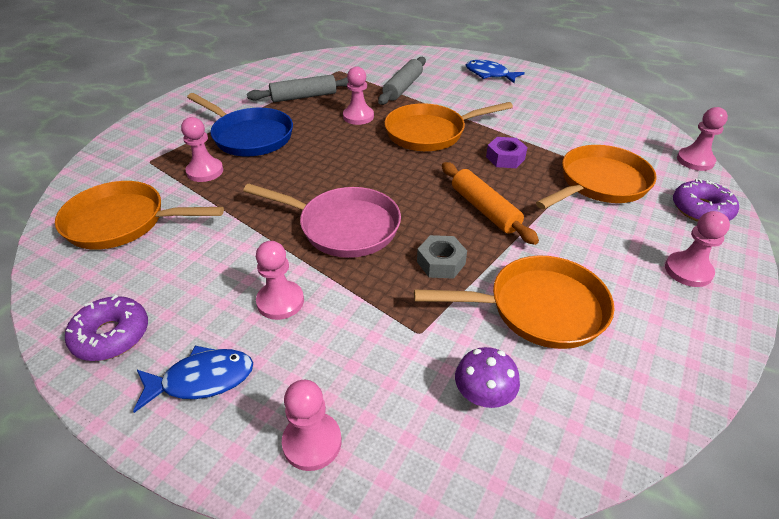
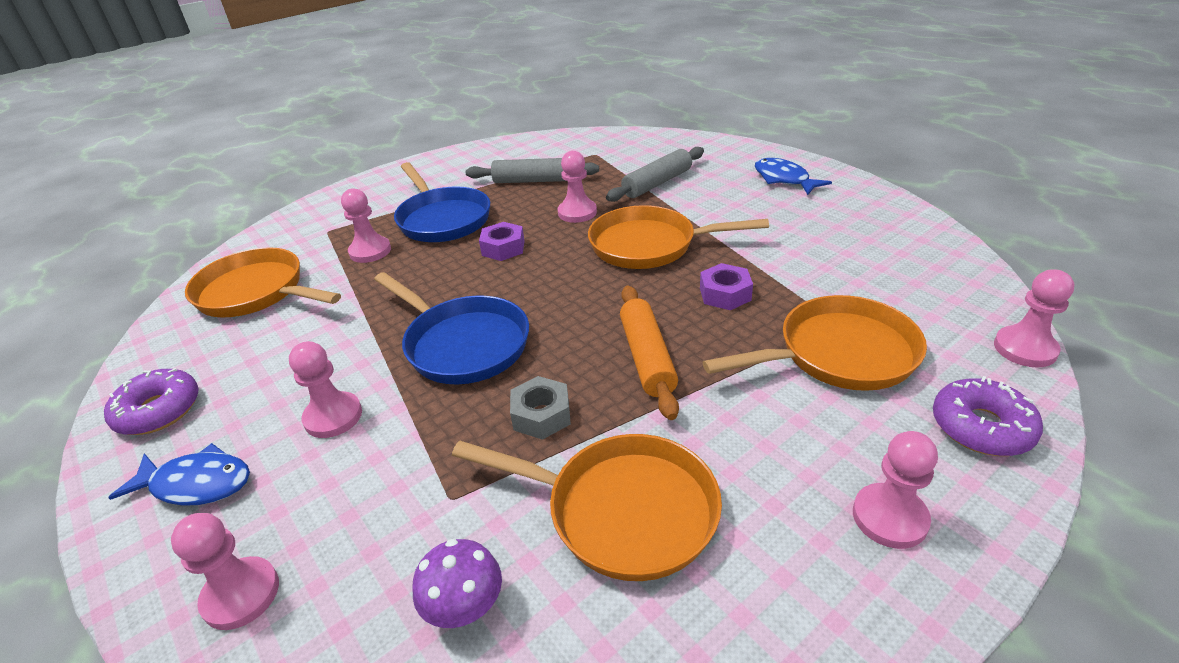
camera: 25 degrees right, 5 degrees down
(319, 151) = (503, 248): none -> purple nut
(343, 227) = (463, 344): pink pan -> blue pan

